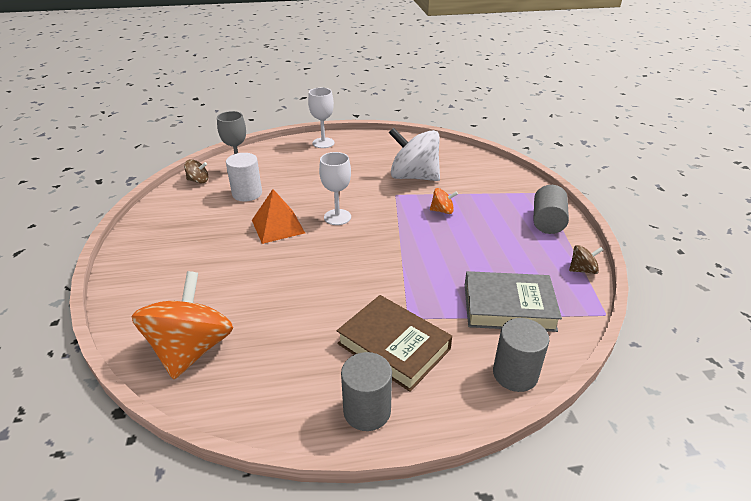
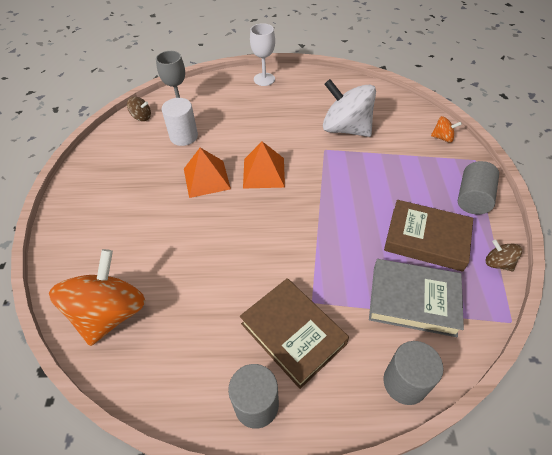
camera: 10 degrees right, 15 degrees up
(337, 217) = (264, 172): white goblet -> orange pyramid
(442, 211) = (367, 174): orange spinning top -> orange spinning top (442, 138)
(510, 257) = (426, 239): none -> brown book
(582, 270) = (498, 263): brown spinning top -> brown spinning top turned 135 degrees counterclockwise

